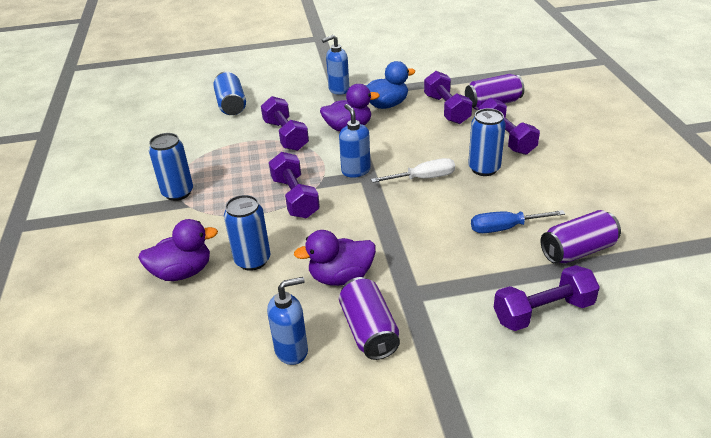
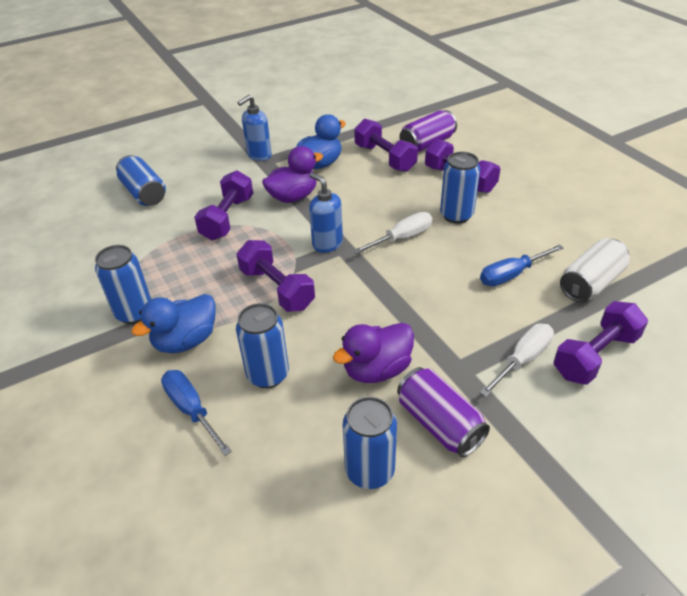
camera: 20 degrees left, 5 degrees up
(182, 272) = (192, 410): purple duck -> blue screwdriver
(204, 221) = (186, 341): none -> blue duck
(285, 135) = (227, 218): purple dumbbell -> purple dumbbell turned 60 degrees clockwise
(292, 350) = (369, 471): blue soap dispenser -> blue can
(472, 299) = (522, 360): none -> white screwdriver
(577, 251) = (590, 283): purple can -> white can

